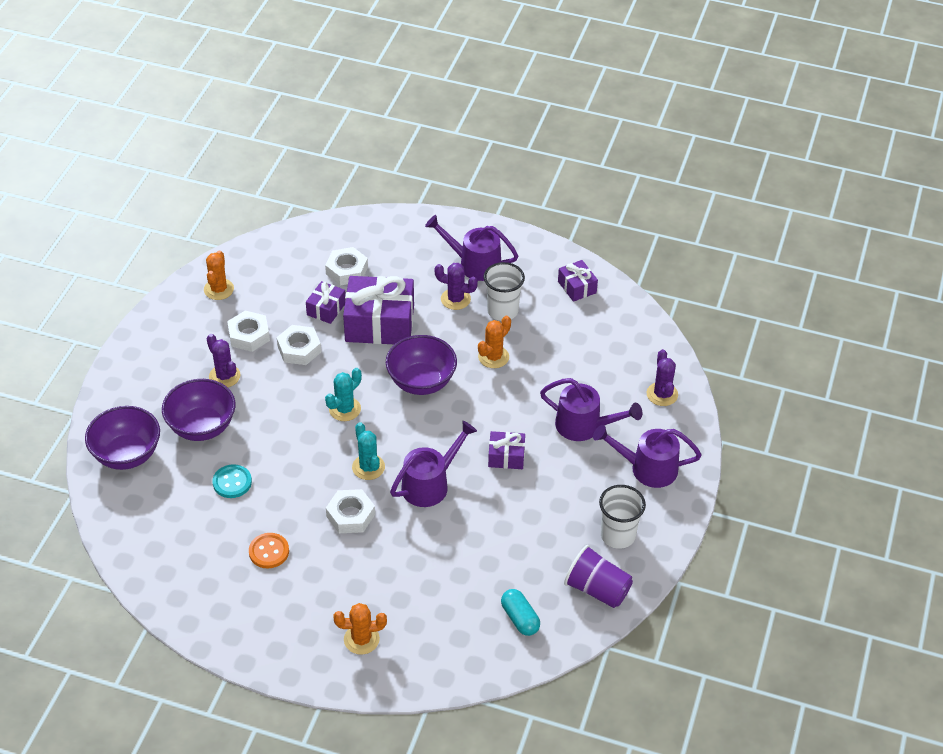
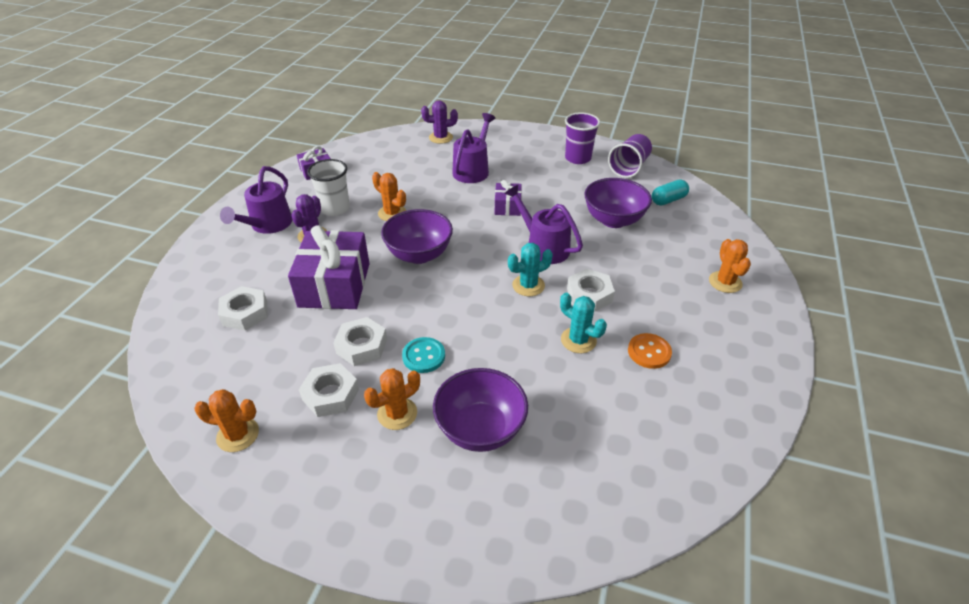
camera: 90 degrees left, 5 degrees down
(127, 455) = (532, 511): purple bowl -> purple bowl (613, 220)
(224, 376) = (397, 413): purple cactus -> orange cactus
(232, 482) = (563, 391): turquoise button -> turquoise button (423, 356)
(326, 309) = (302, 327): purple gift -> none
(345, 409) = (453, 305): turquoise cactus -> turquoise cactus (578, 340)
(618, 535) = (578, 158): white cup -> purple cup
(647, 468) = (513, 145): purple watering can -> none

